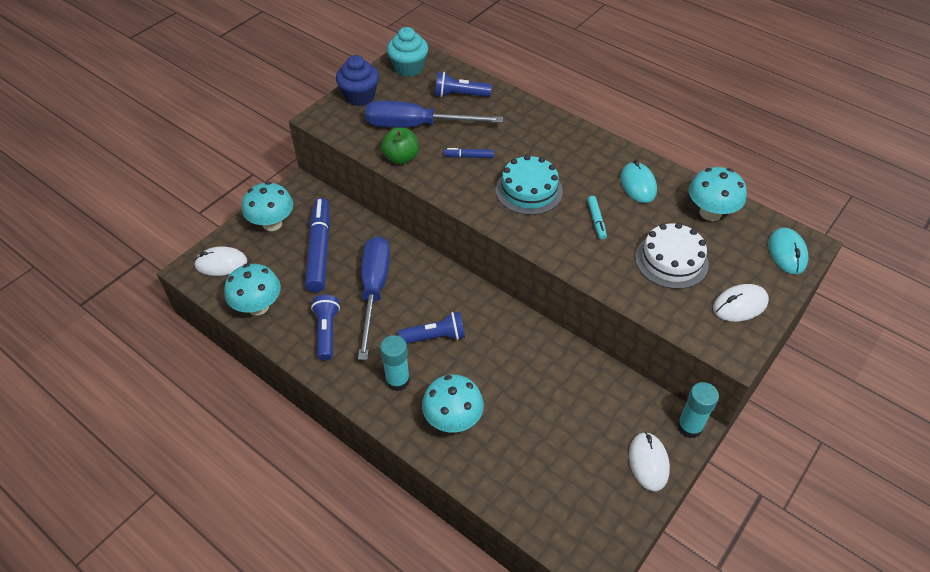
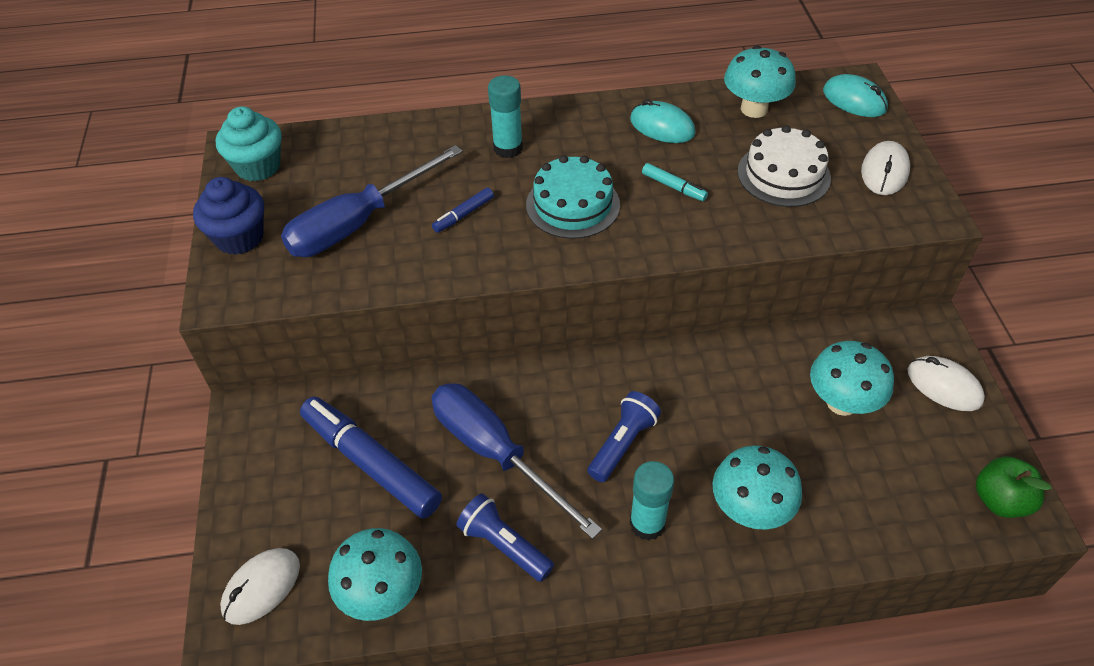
camera: 45 degrees left, 0 degrees up
(272, 224) = (267, 483): turquoise mushroom -> turquoise mushroom (842, 402)
(401, 158) = (389, 270): green apple -> green apple (1000, 500)
(460, 95) = (362, 157): blue flashlight -> none
(689, 427) = (929, 325): turquoise glue stick -> turquoise glue stick (508, 148)

